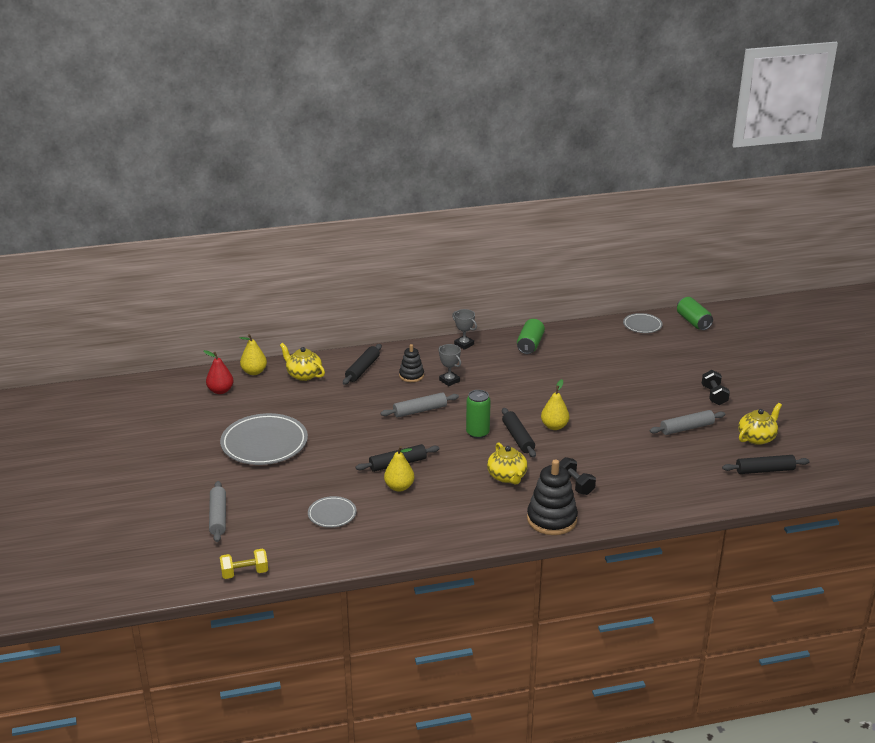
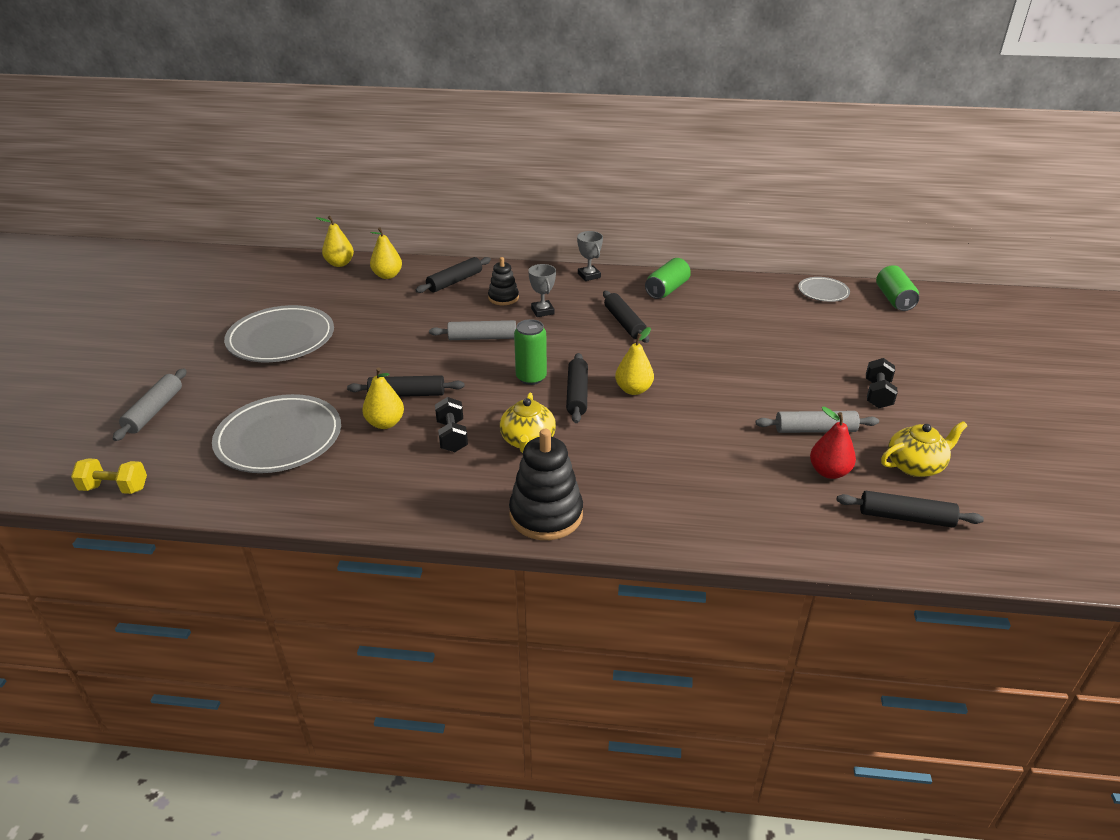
camera: 20 degrees right, 5 degrees up
(220, 391) = (289, 276): red pear -> red pear (829, 472)
(303, 375) = (387, 275): yellow teapot -> yellow pear
(332, 514) = (279, 438): grey plate -> grey plate, size x1.92
(516, 378) = (624, 323): none -> black rolling pin
(575, 484) = (611, 473): black dumbbell -> black dumbbell (452, 436)

